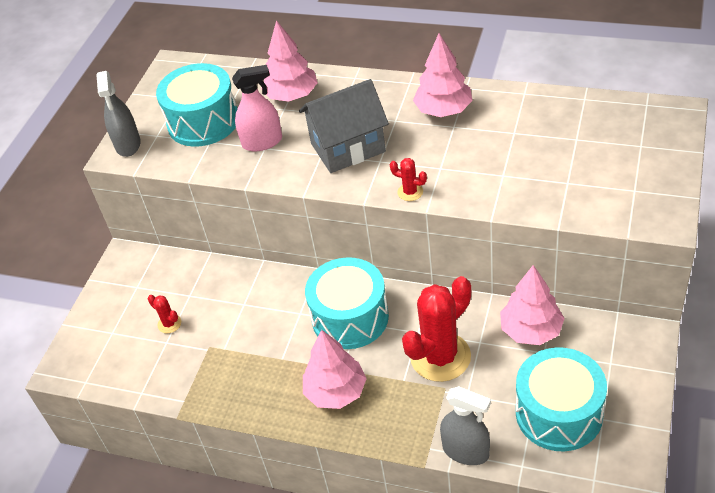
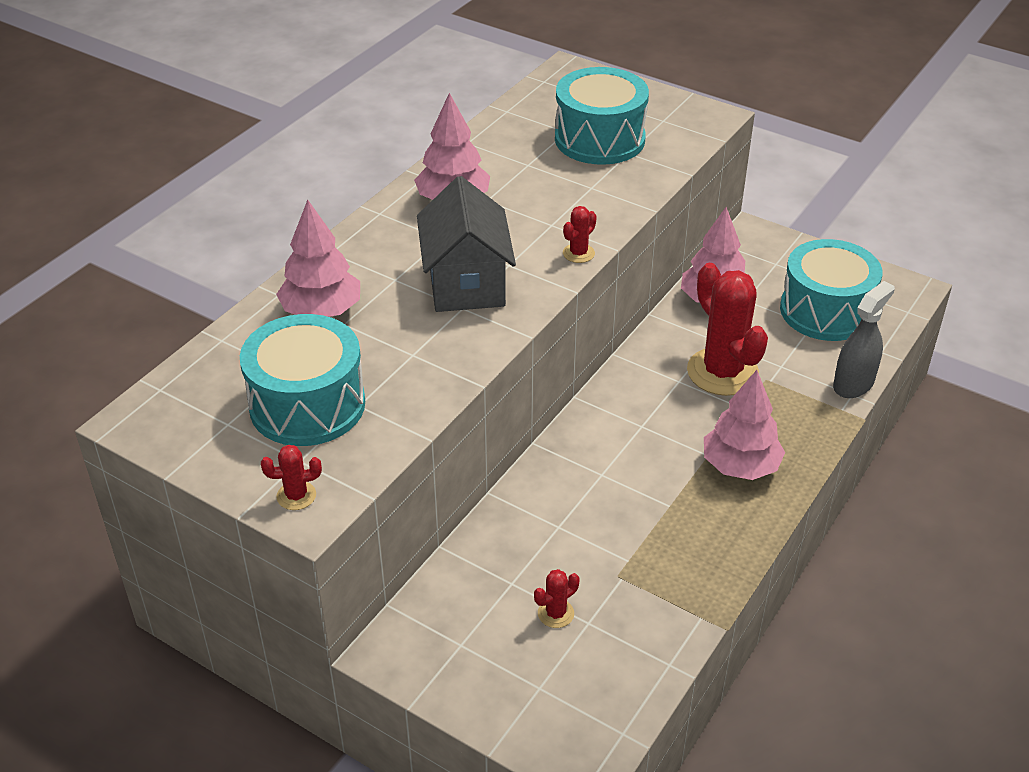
camera: 80 degrees left, 5 degrees down
(128, 144) = (296, 496): grey spray bottle -> red cactus
(262, 142) = (399, 354): pink spray bottle -> none
(350, 317) = (631, 430): turquoise drum -> turquoise drum (599, 139)

